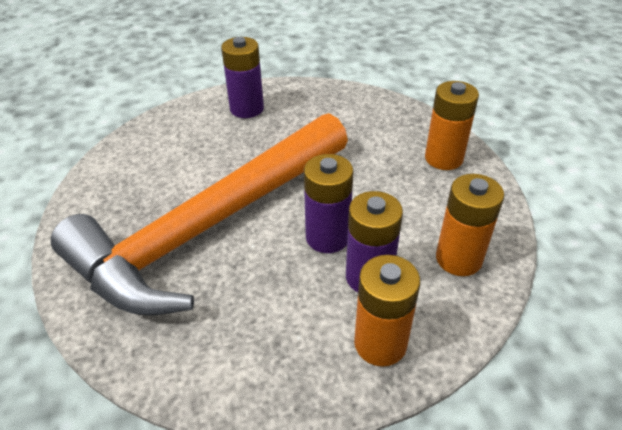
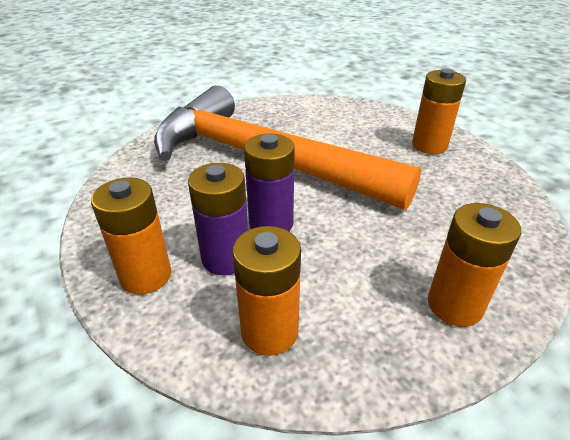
camera: 75 degrees right, 5 degrees down
(247, 109) = (429, 145): purple battery -> orange battery

